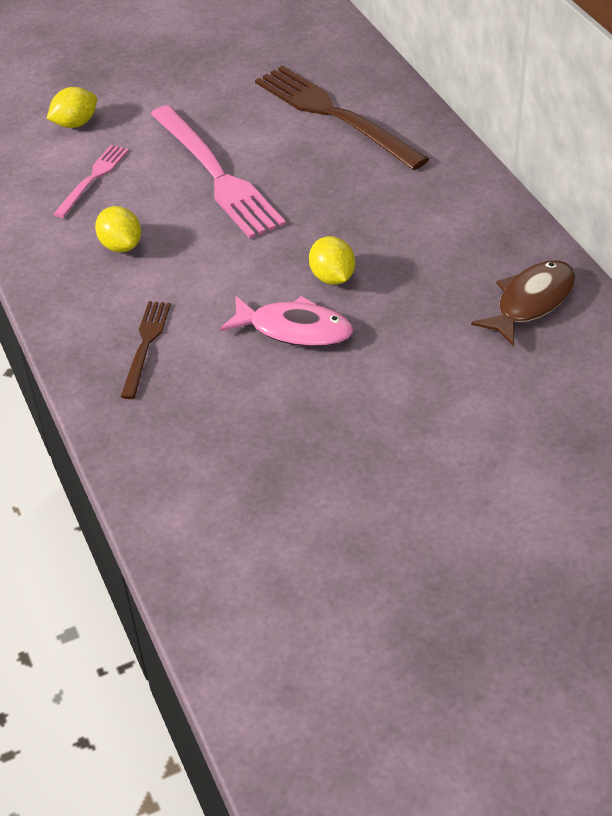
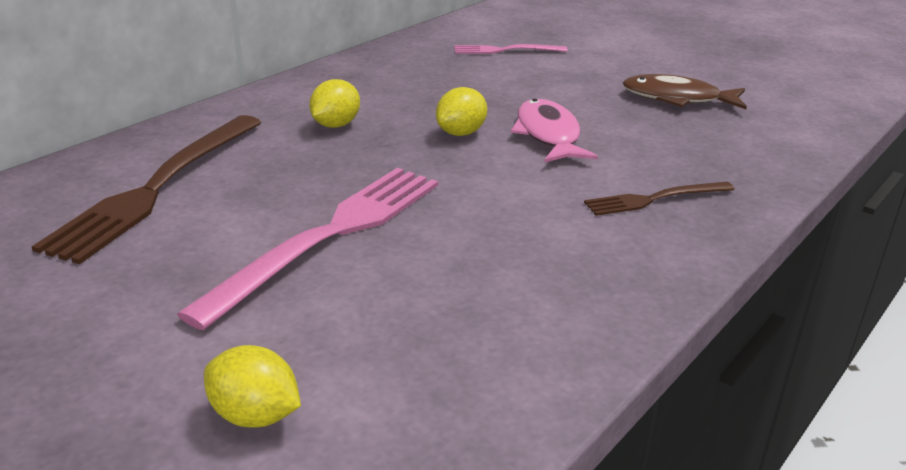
camera: 120 degrees left, 15 degrees down
(93, 178) = (401, 336): pink fork -> pink fork (505, 50)
(121, 246) = (523, 263): yellow lemon -> yellow lemon (335, 125)
(531, 302) = (420, 60): brown fish -> brown fish (677, 99)

